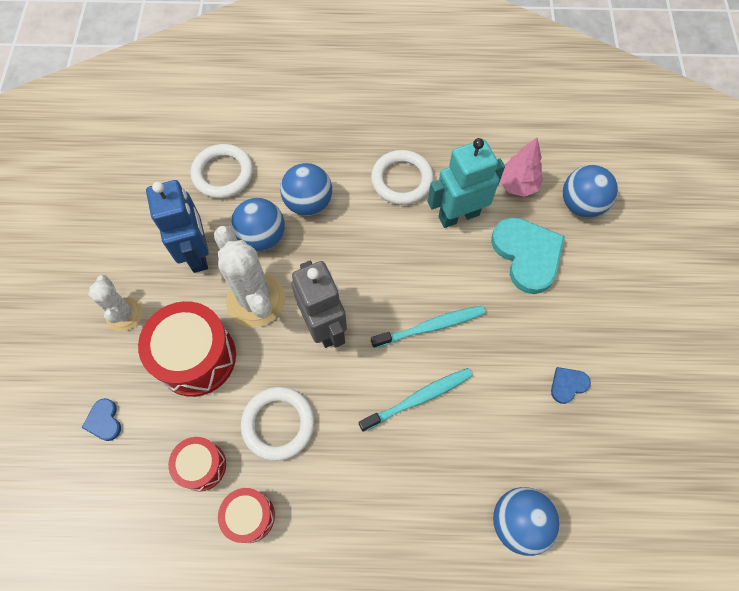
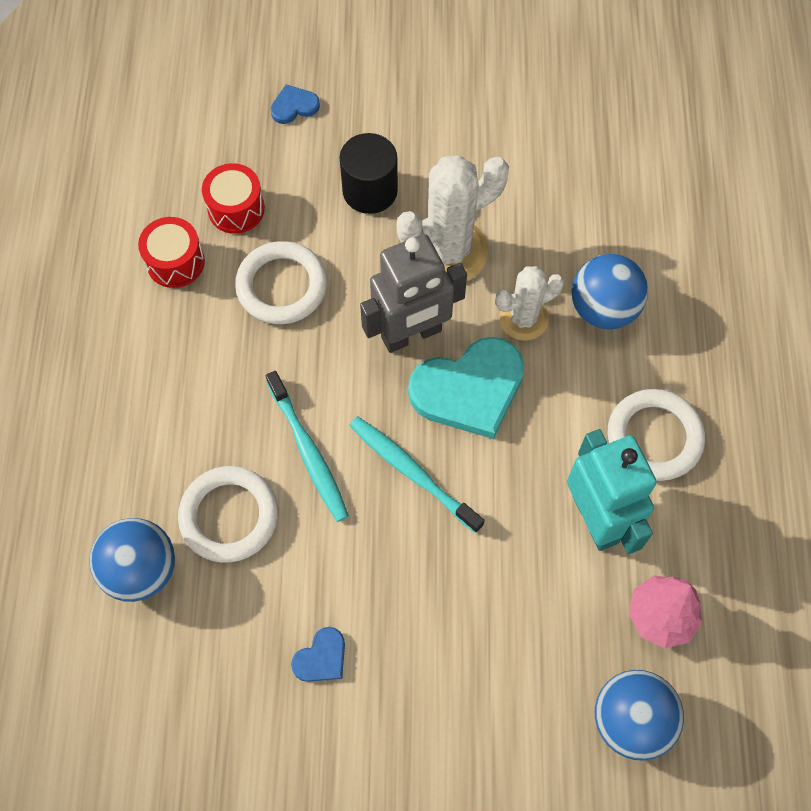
camera: 90 degrees right, 0 degrees up
(124, 314) = (427, 109): white cactus -> white cactus (523, 319)
(196, 357) = (370, 191): red drum -> black cylinder
(197, 253) = (515, 179): blue robot -> none
(223, 174) = (643, 198): white ring -> white ring (229, 516)
(262, 237) = (544, 253): blue ball -> none
(431, 326) = (411, 472): turquoise toothbrush -> turquoise toothbrush turned 150 degrees clockwise
(527, 255) = (531, 619): turquoise heart -> turquoise heart (469, 389)
(568, 385) = (321, 658): blue heart -> blue heart turned 75 degrees clockwise

